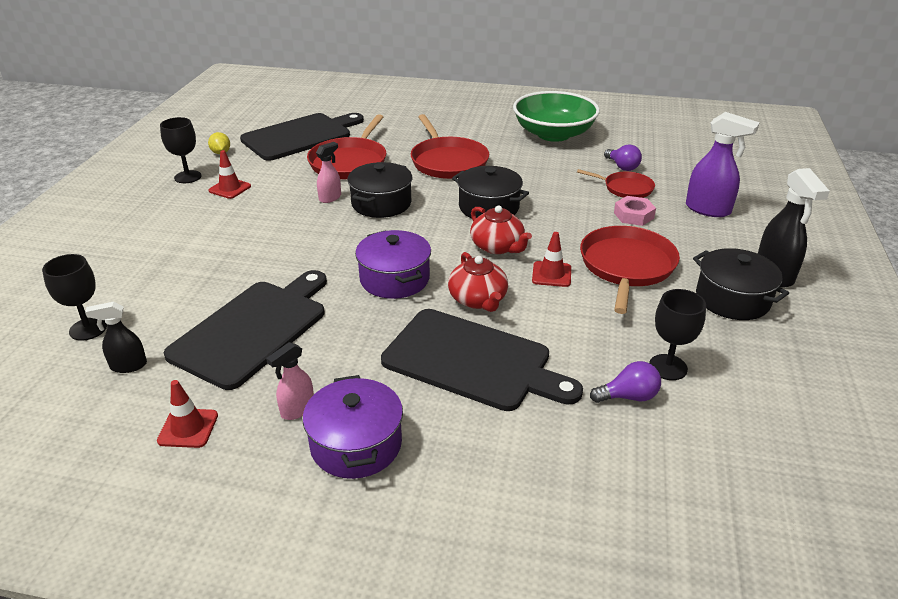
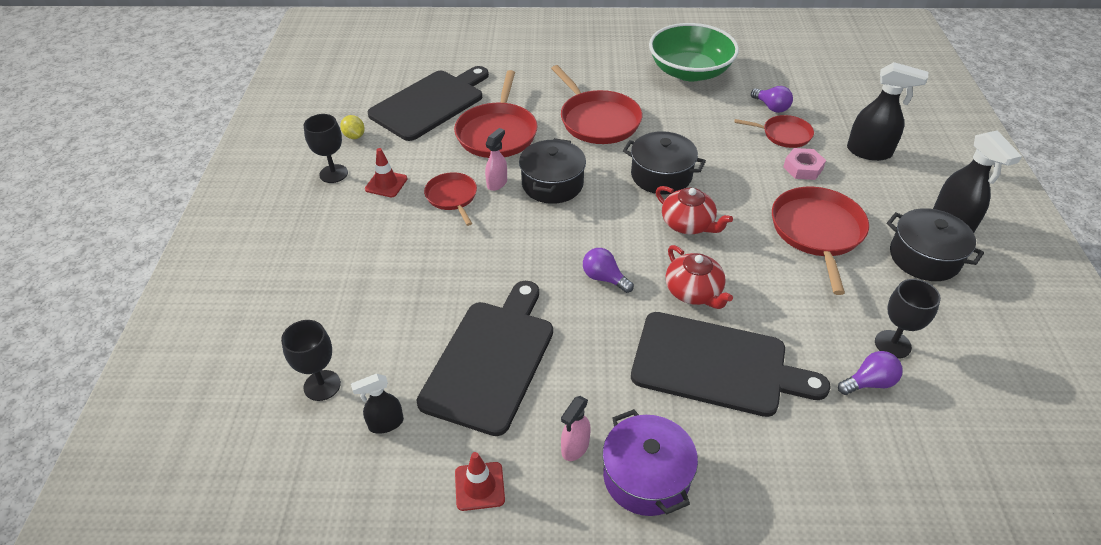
camera: 10 degrees left, 10 degrees up
(284, 204) = (452, 197): none -> red pan
(394, 279) = (604, 278): purple pot -> purple light bulb
(551, 274) = (751, 251): red traffic cone -> none
(708, 210) = (869, 152): purple spray bottle -> black spray bottle

